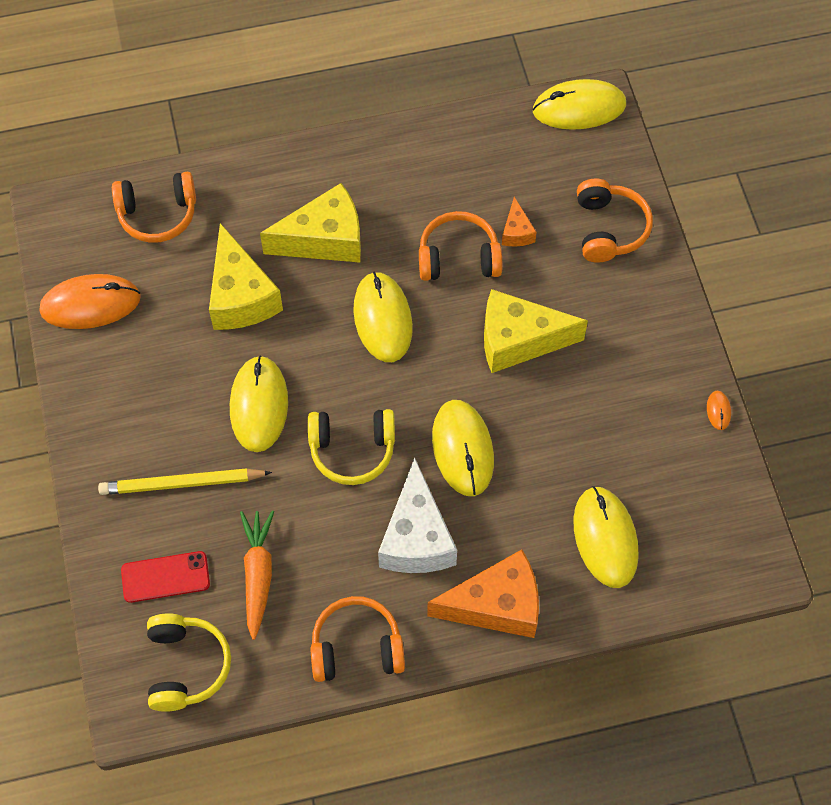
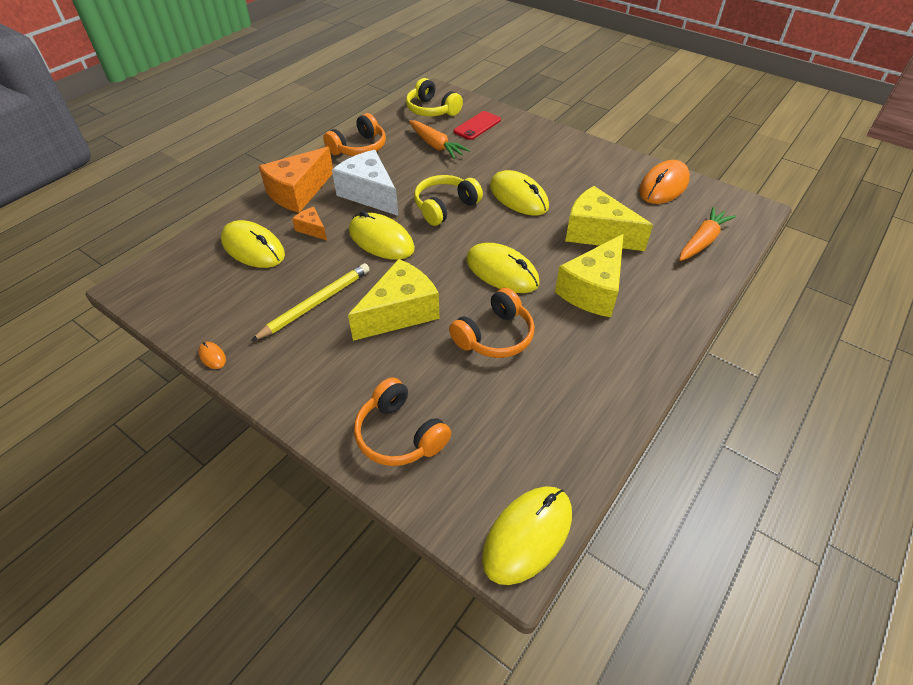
camera: 140 degrees right, 15 degrees down
(158, 214) = (702, 241): orange headphones -> orange carrot
(182, 483) = (514, 153): yellow pencil -> yellow pencil (316, 303)
(516, 232) = (471, 381): orange cheese -> orange cheese (312, 229)

